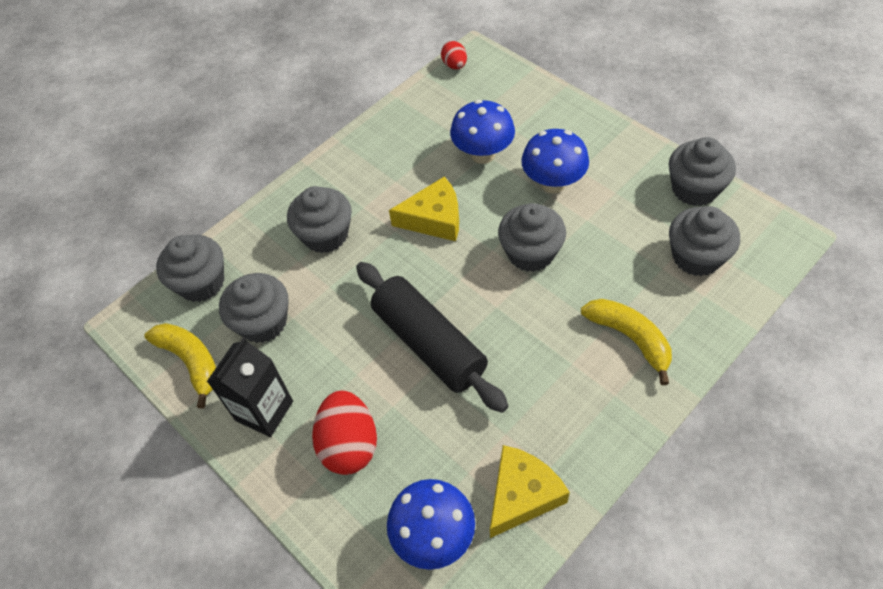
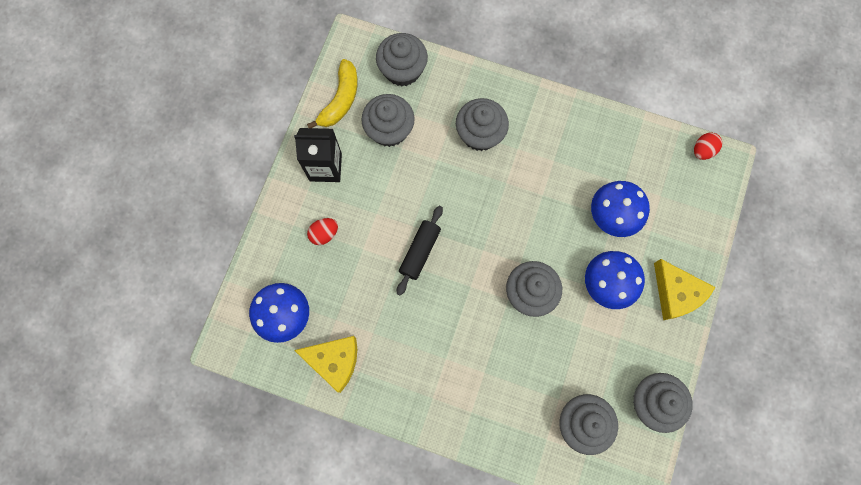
camera: 60 degrees right, 20 degrees up
(349, 444) = (324, 234): red egg -> red egg, size x0.55
(429, 344) = (420, 252): black rolling pin -> black rolling pin, size x0.58
(434, 219) = (530, 206): yellow cheese -> yellow cheese (676, 293)
(630, 338) = (484, 394): yellow banana -> none

